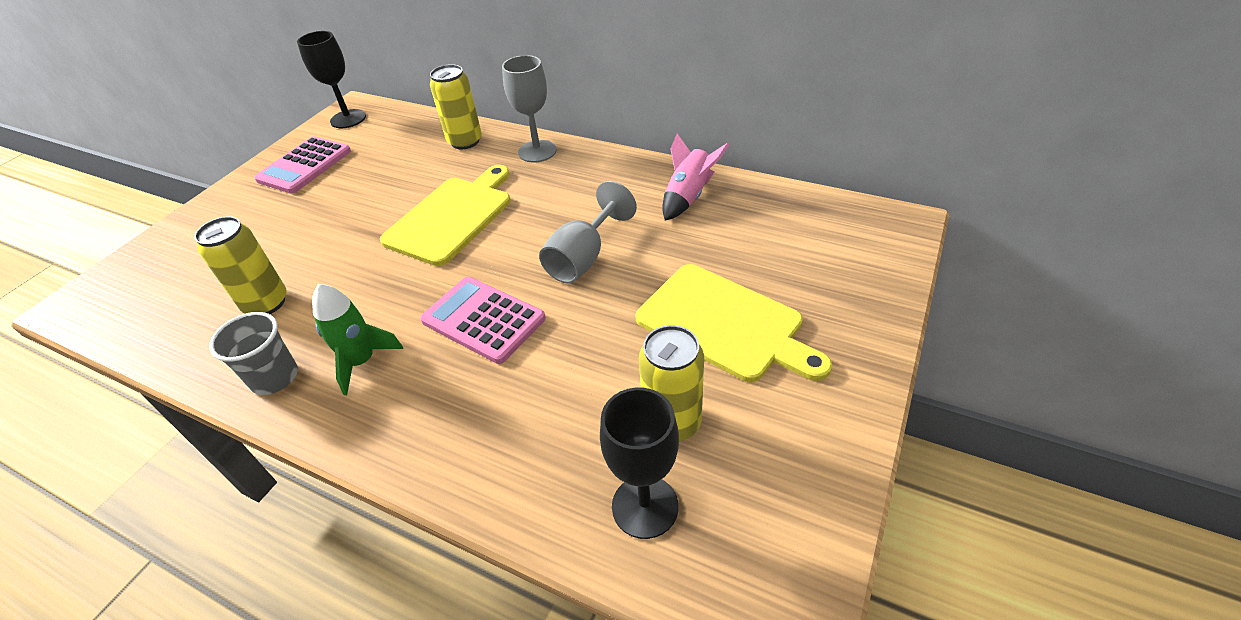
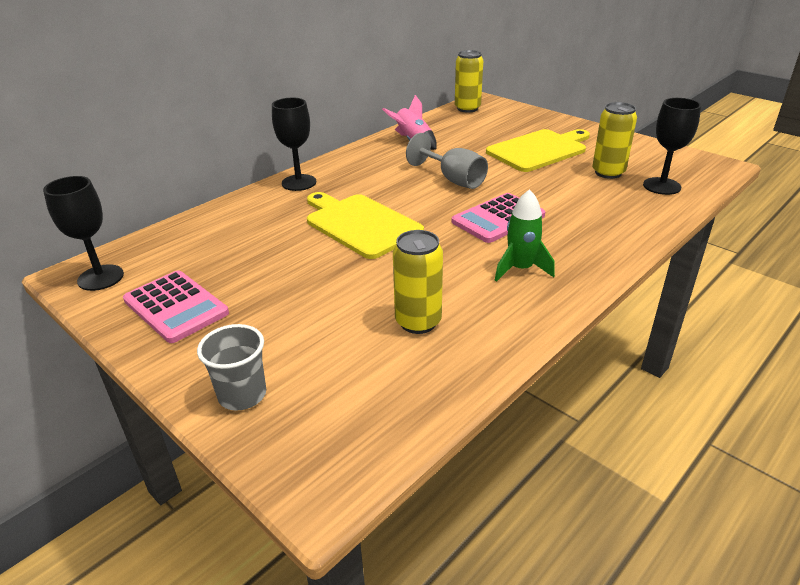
camera: 75 degrees left, 10 degrees down
(275, 378) = (522, 311): grey cup -> grey cup (242, 395)
(465, 141) = (243, 212): yellow can -> yellow can (467, 108)
(537, 151) = (299, 183): grey goblet -> black goblet

